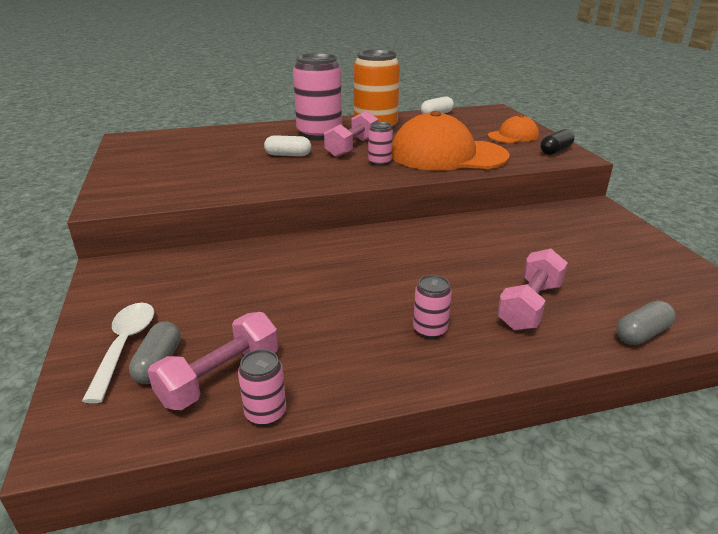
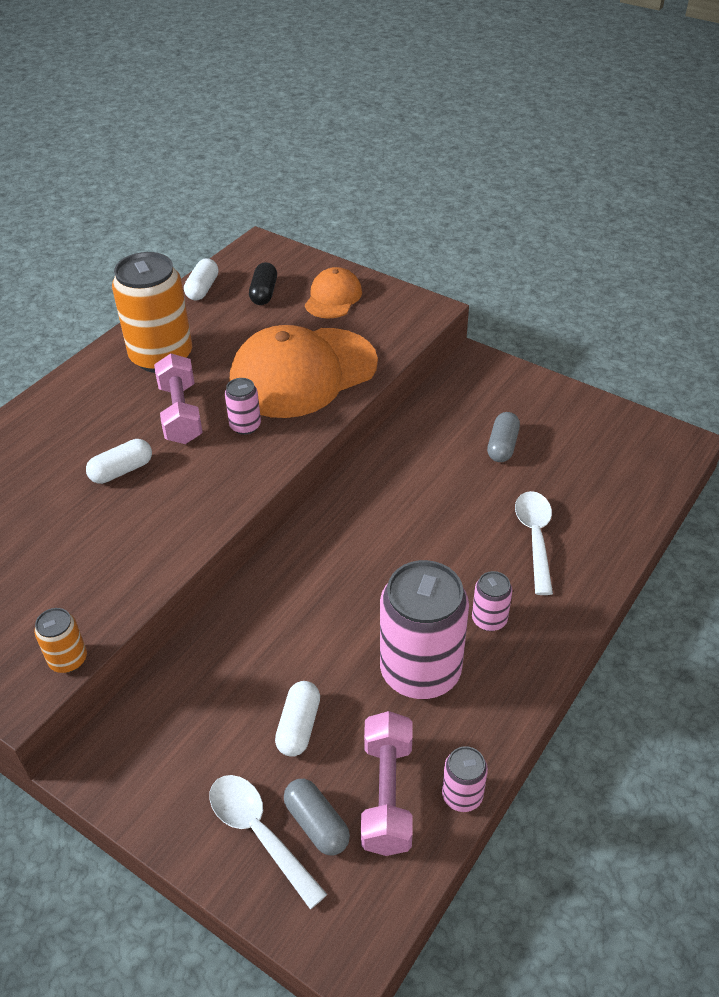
camera: 40 degrees left, 15 degrees up
(145, 203) = (68, 659): none -> orange can
(225, 312) = (299, 726): none -> white capsule
(319, 133) = (105, 405): pink can -> pink can (420, 671)
(530, 305) = (535, 538): pink dumbbell -> white spoon
(555, 151) = (400, 308): black capsule -> black capsule (264, 293)
(642, 334) = (631, 517): grey capsule -> grey capsule (502, 446)

